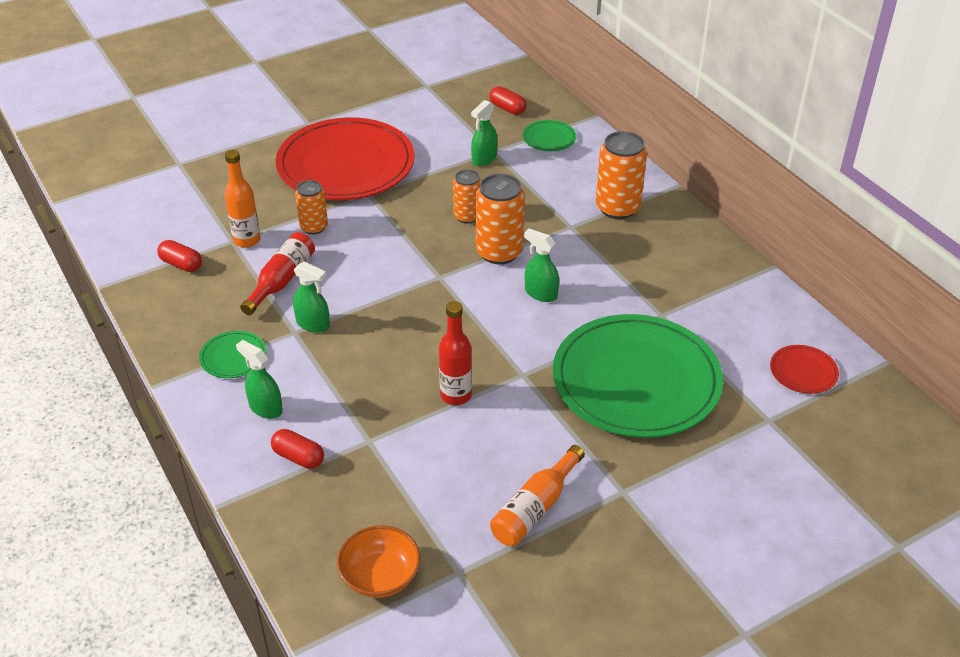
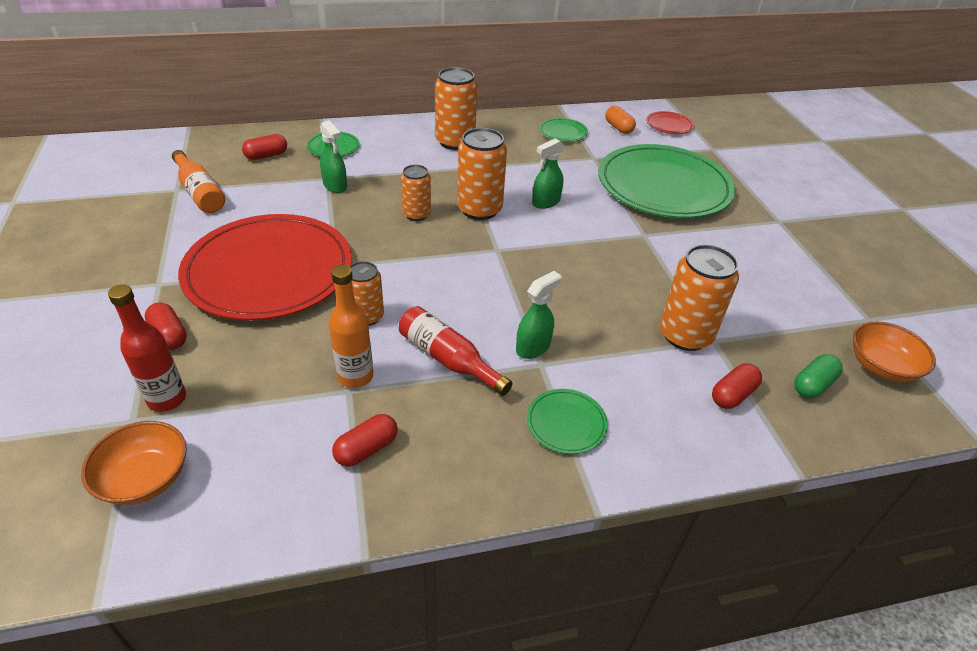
camera: 75 degrees left, 0 degrees up
(136, 186) = (145, 478): none -> orange bowl
(257, 148) = (169, 335): none -> red capsule
(265, 408) = (656, 409): green spray bottle -> none
(332, 517) = (813, 385): none -> green capsule
(368, 419) = (685, 335): none -> orange can
(456, 395) = (662, 275): red bottle -> red bottle (167, 399)
(535, 508) = (797, 264): orange bottle -> orange bottle (200, 192)
(704, 281) = (563, 132): none -> green plate
(755, 325) = (618, 128): none -> orange capsule

